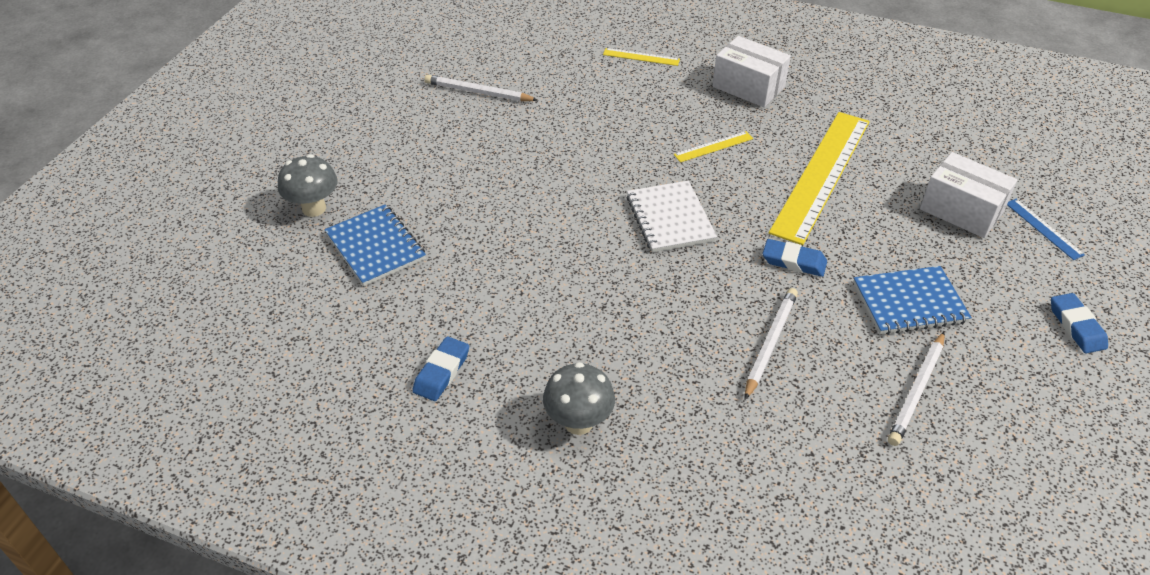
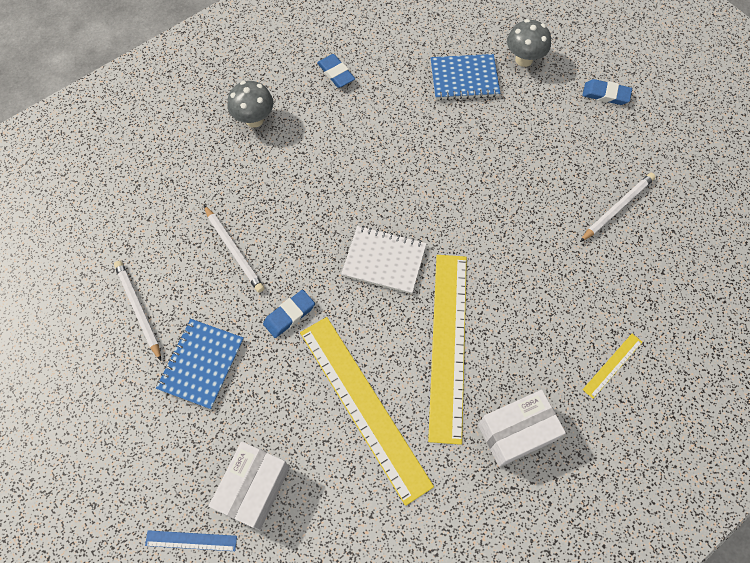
camera: 120 degrees right, 20 degrees up
(713, 147) = (448, 344): yellow ruler -> yellow ruler, size x2.42
(961, 210) = (254, 488): white box -> white box turned 45 degrees counterclockwise
(1076, 326) = (99, 465): blue eraser -> blue eraser (605, 94)

